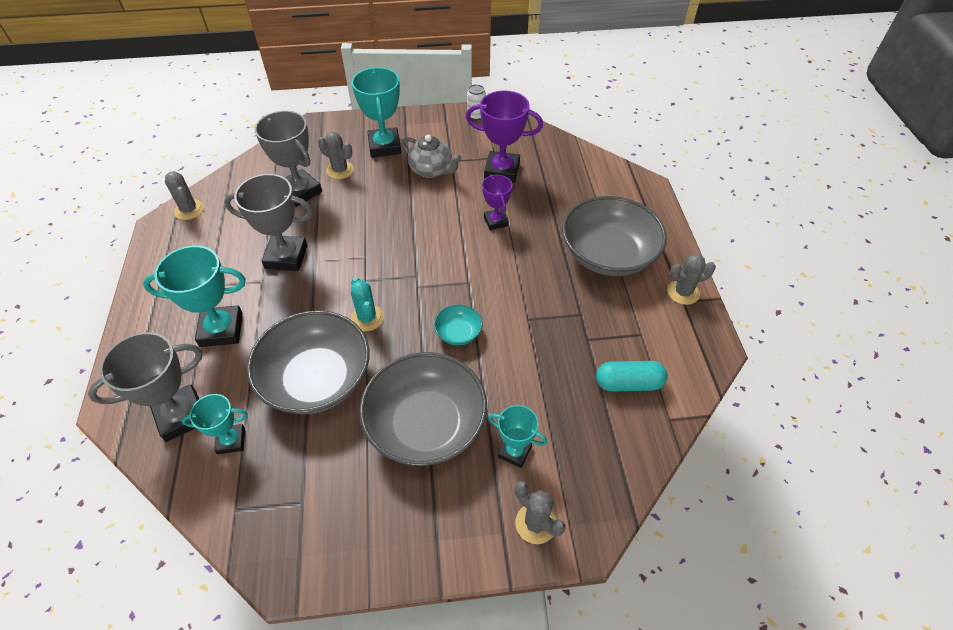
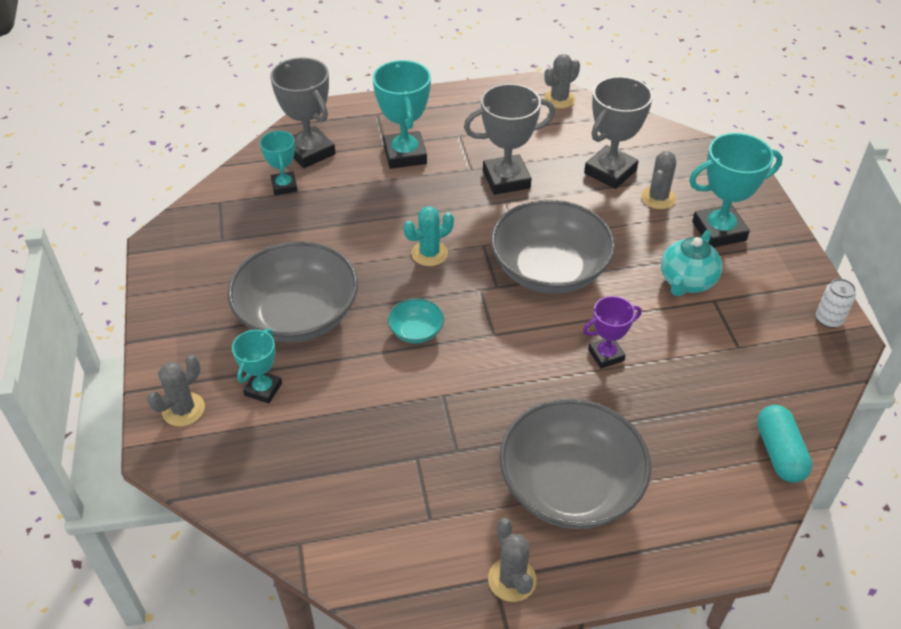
camera: 85 degrees right, 5 degrees down
(286, 257) = (506, 179): grey trophy -> grey trophy turned 75 degrees clockwise
(316, 379) = (350, 228): grey bowl -> grey bowl (549, 269)
(431, 170) = (686, 281): grey teapot -> turquoise teapot
(502, 170) = (712, 356): purple trophy -> none
(628, 383) = (351, 500): turquoise capsule -> turquoise capsule (779, 453)

